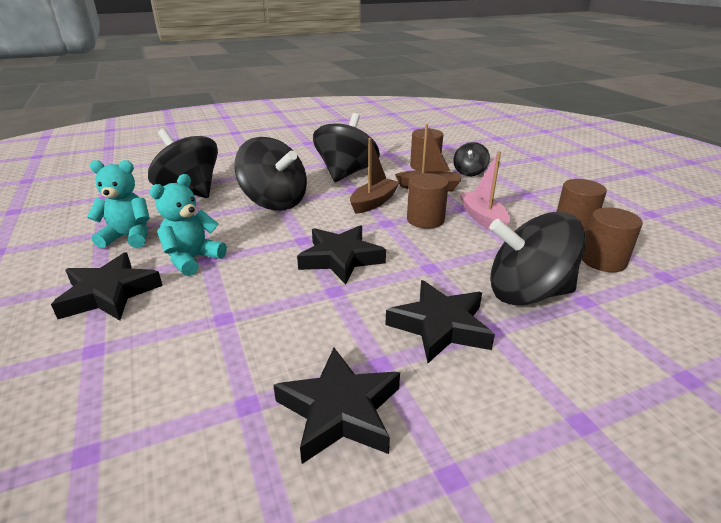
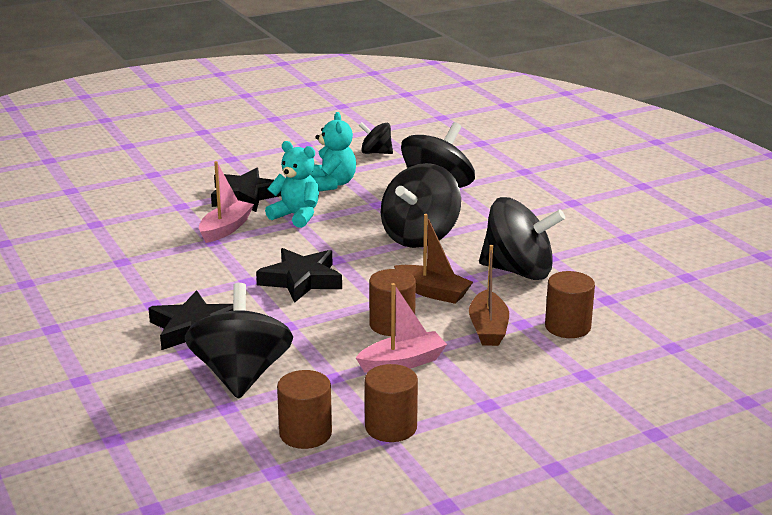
camera: 85 degrees right, 5 degrees down
(195, 307) = (226, 229): none -> pink boat
(340, 411) = (110, 291): black star -> none
(469, 172) = (556, 362): black spinning top -> black spinning top (376, 153)

